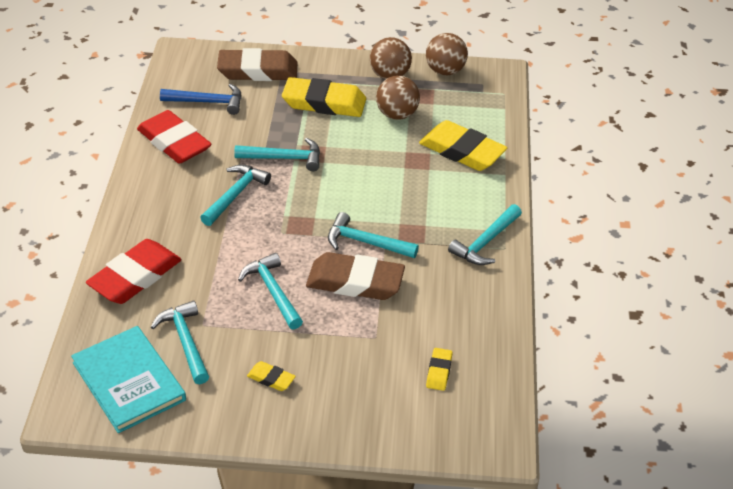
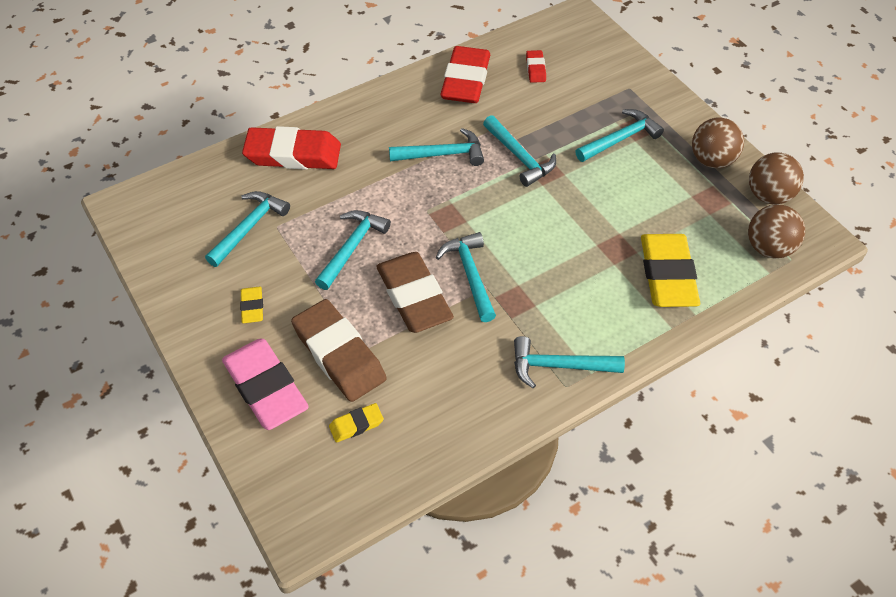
camera: 55 degrees right, 10 degrees up
(128, 381) = (181, 220): turquoise book -> none
(207, 102) = (535, 69): blue hammer -> red eraser
(258, 71) = (611, 73): brown eraser -> brown eraser (339, 354)
(324, 103) = (620, 139): yellow eraser -> turquoise hammer
(358, 407) = (265, 388): none -> pink eraser
(397, 114) = (663, 197): brown ball -> brown ball (768, 248)

